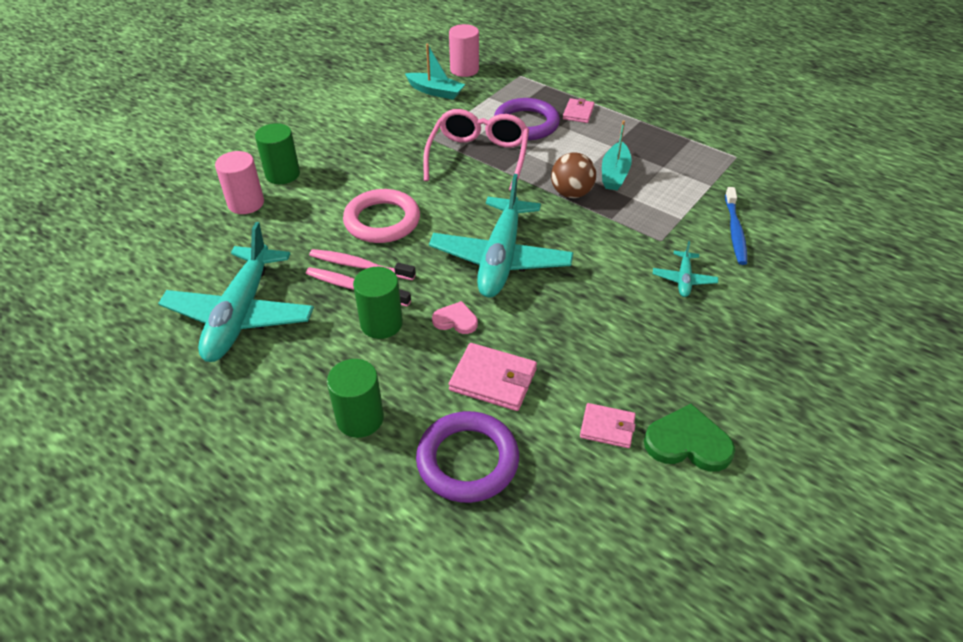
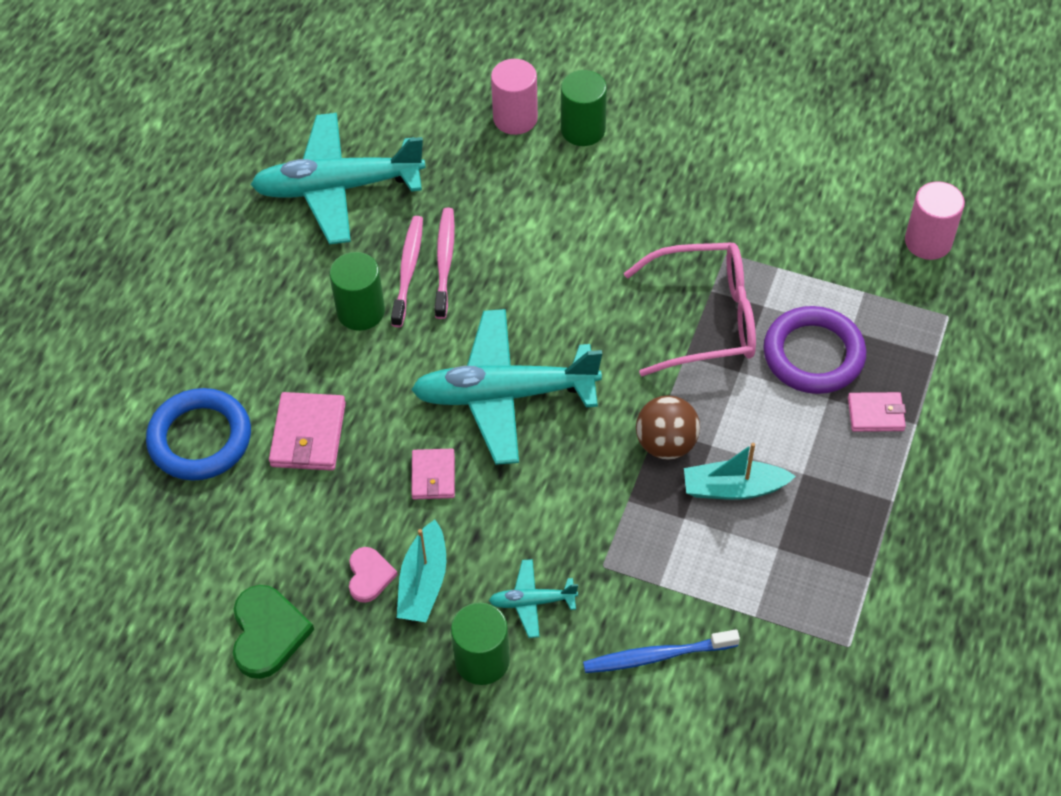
camera: 75 degrees right, 10 degrees up
(360, 418) = (229, 336): green cylinder -> green cylinder (482, 660)
(382, 221) = (531, 257): pink ring -> none
(435, 92) = (847, 224): turquoise boat -> turquoise boat (423, 582)
(455, 320) = (386, 377): pink heart -> pink heart (369, 576)
(467, 460) = (200, 439): purple ring -> blue ring
(607, 427) = (269, 553): pink wallet -> pink wallet (433, 476)

